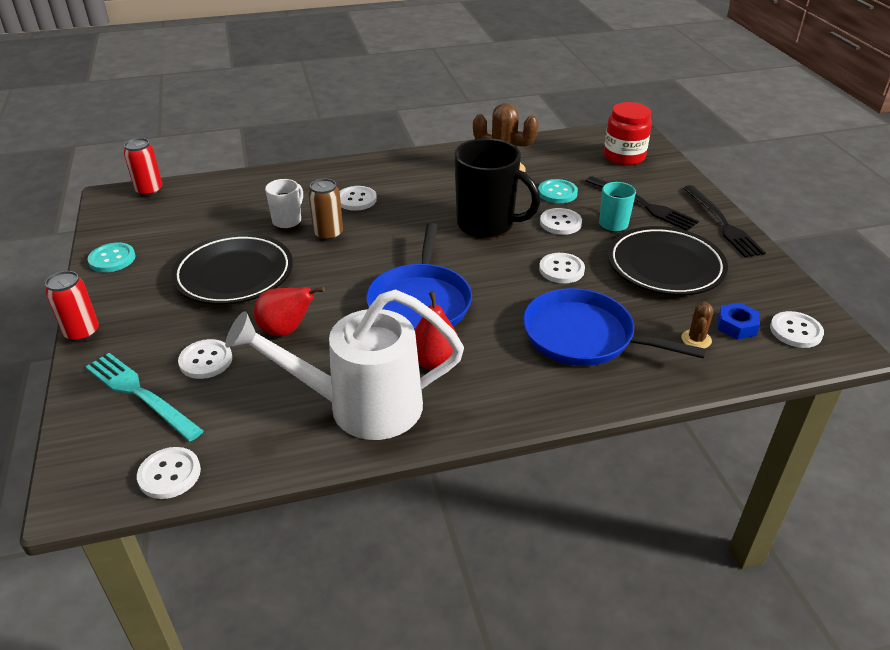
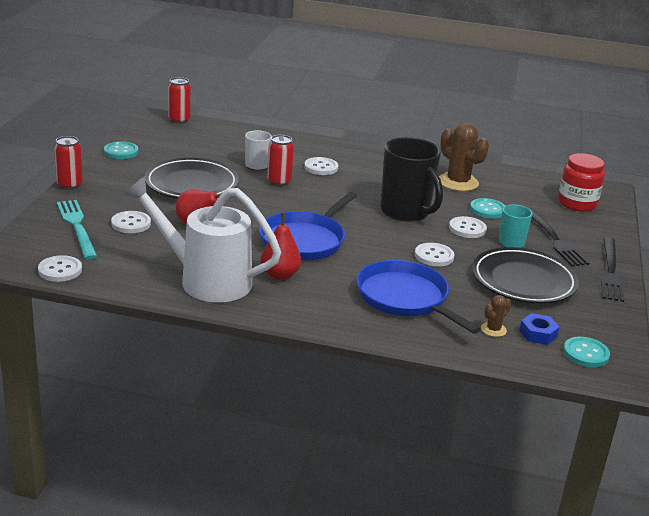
camera: 25 degrees right, 10 degrees down
(328, 234) = (279, 182): brown can -> red can
(795, 331) = (586, 353): white button -> turquoise button

